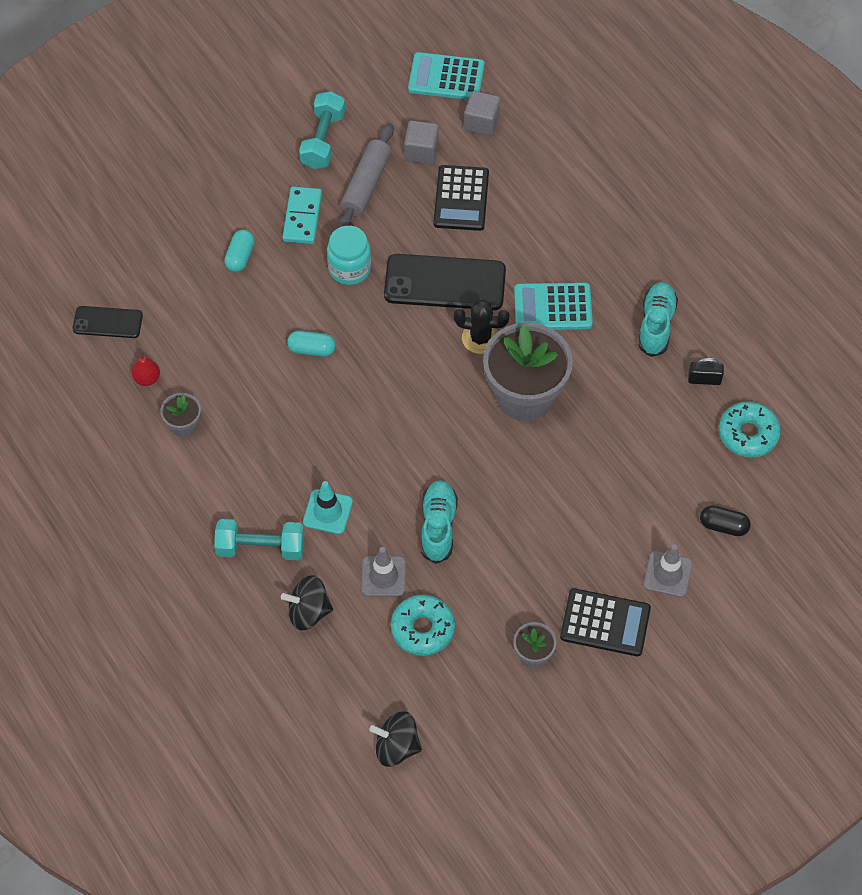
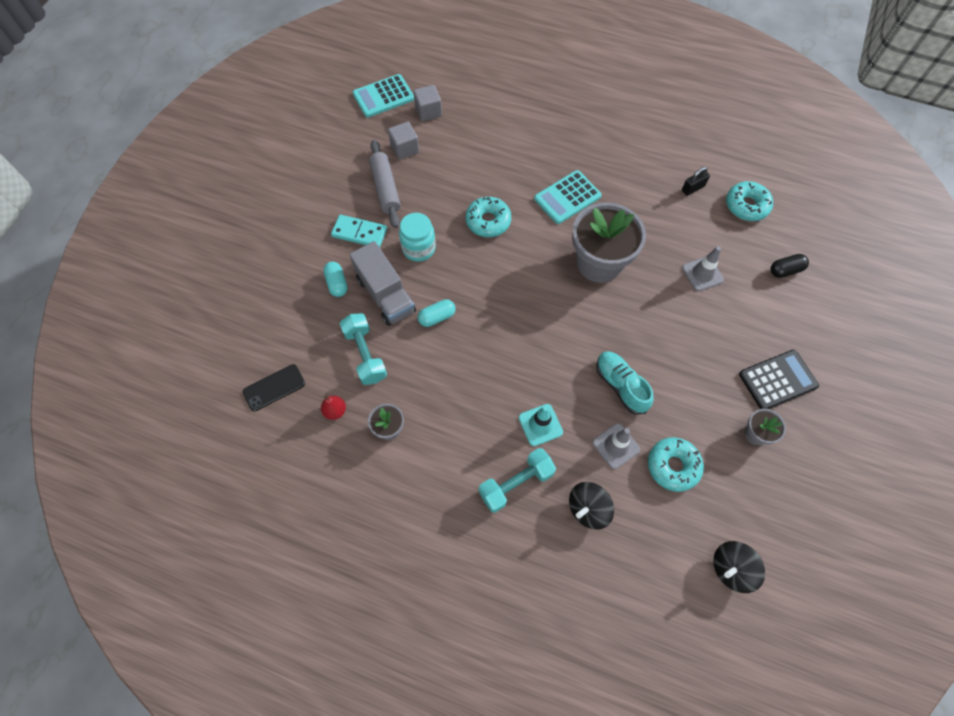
camera: 35 degrees left, 5 degrees up
(279, 297) = (385, 295): none -> grey truck
(302, 217) = (359, 233): turquoise domino -> turquoise domino turned 45 degrees counterclockwise
(323, 140) = (334, 176): turquoise dumbbell -> turquoise dumbbell (365, 354)
(445, 283) = (488, 221): black phone -> turquoise donut
(461, 198) = (454, 163): black calculator -> none
(480, 338) = (540, 243): black cactus -> none
(656, 325) = (636, 172): turquoise shoe -> none
(667, 574) = (783, 322): grey traffic cone -> grey traffic cone (702, 274)

